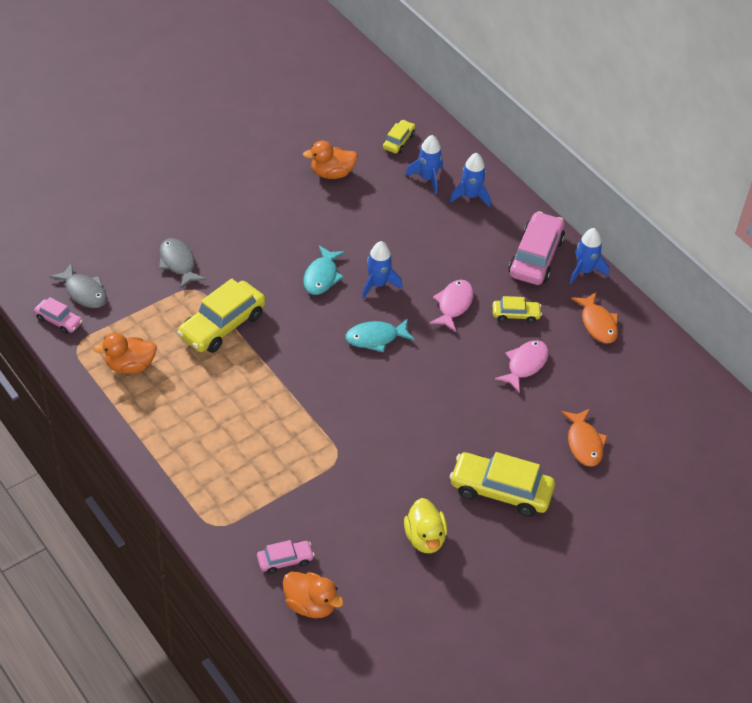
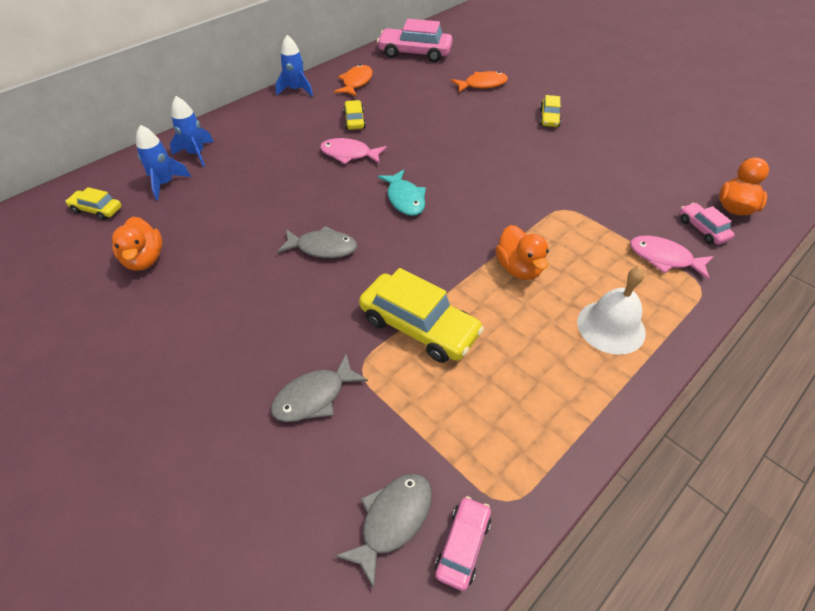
camera: 95 degrees left, 0 degrees up
(130, 366) = (518, 417): orange duck -> orange duck (518, 268)
(189, 444) = (611, 327): none -> white bell
(322, 276) = (322, 248): turquoise fish -> grey fish
(378, 284) = (329, 204): blue rocket -> none
(425, 538) = (620, 151): yellow duck -> none
(501, 491) = (549, 118): yellow car -> yellow car, size x0.52
(525, 365) = (412, 113): pink fish -> pink fish (664, 258)
(536, 257) = (281, 114): pink car -> pink car (415, 53)
(597, 324) = (356, 82): orange fish -> orange fish turned 45 degrees counterclockwise

